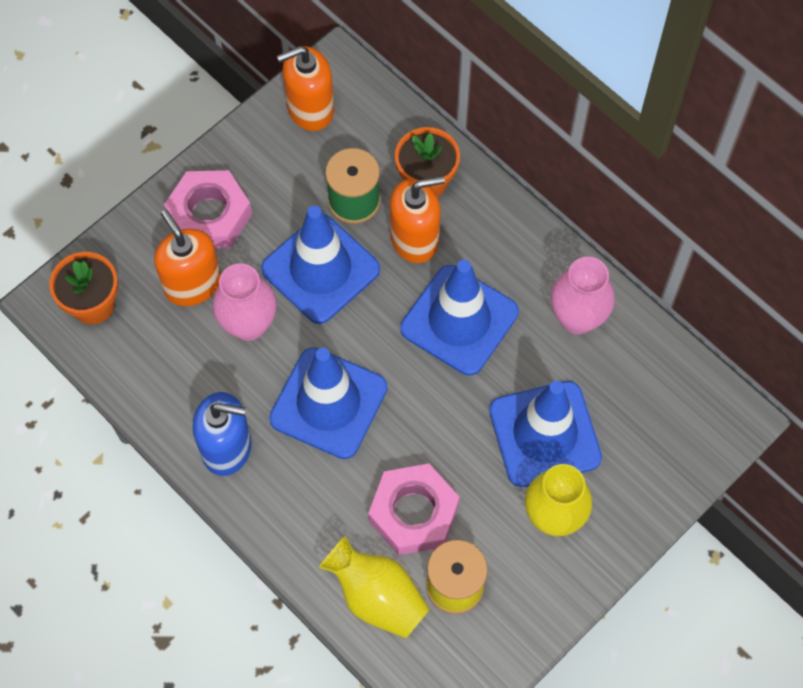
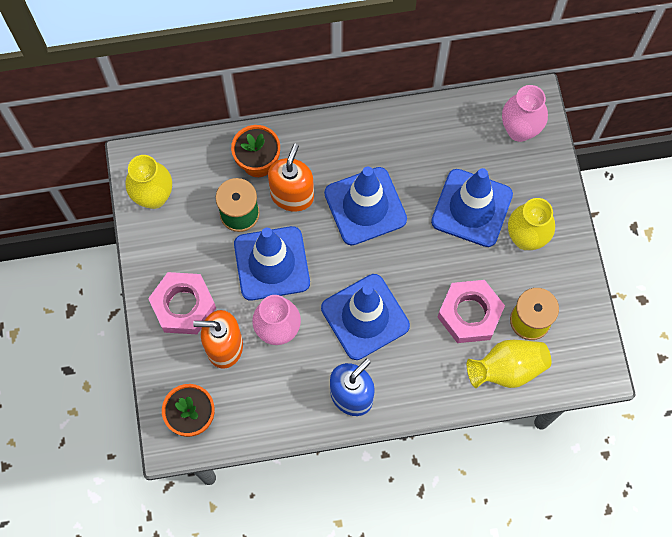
camera: 55 degrees left, 5 degrees up
(310, 108) = (154, 197): orange soap dispenser -> yellow vase
(577, 318) = (412, 140): pink vase -> pink vase (519, 130)

